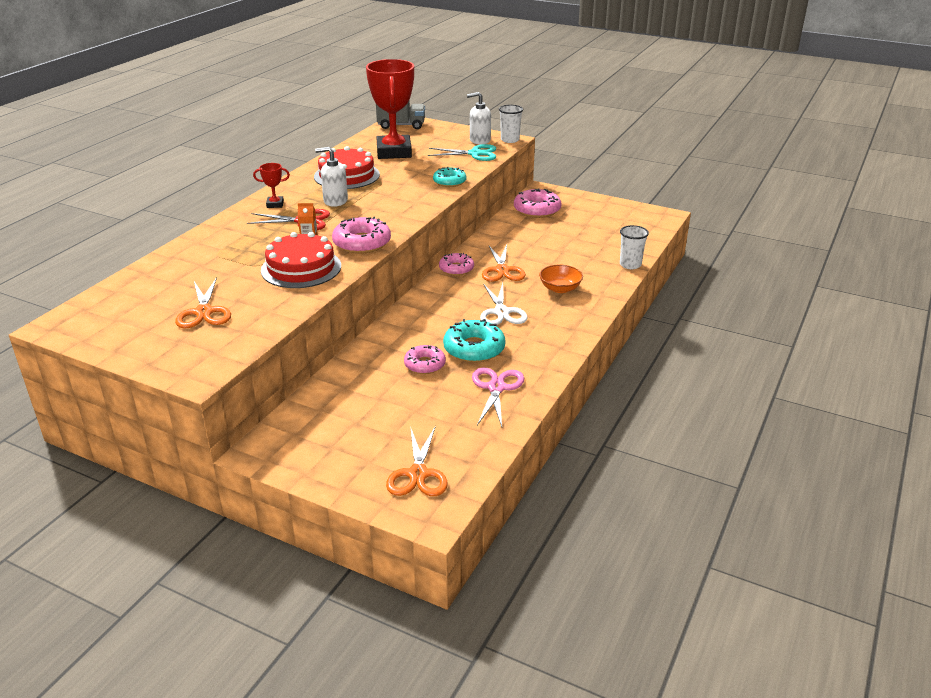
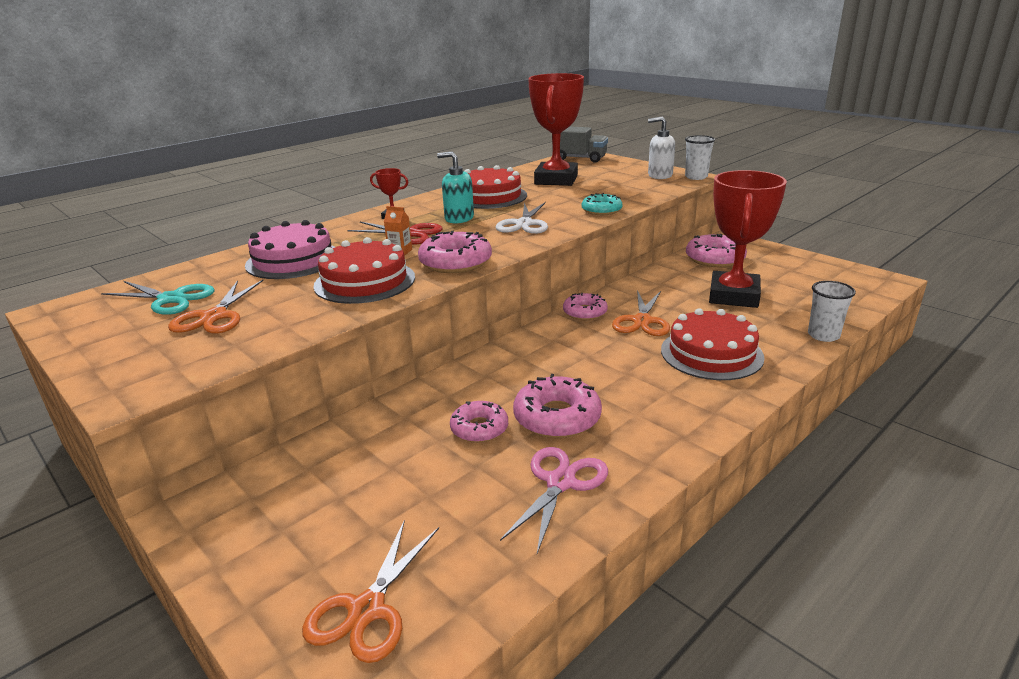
camera: 20 degrees right, 5 degrees down
(223, 256) = (293, 260): none -> pink cake
(335, 201) = (459, 218): white soap dispenser -> turquoise soap dispenser
(474, 349) = (557, 417): turquoise donut -> pink donut
(475, 154) = (647, 187): turquoise scissors -> turquoise scissors (171, 299)
(501, 312) = (617, 373): white scissors -> white scissors (524, 224)
(560, 288) = (711, 353): orange bowl -> red cake
(561, 241) = (734, 296): none -> red trophy

